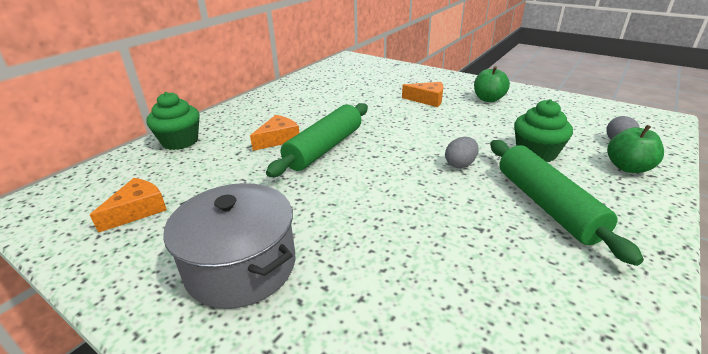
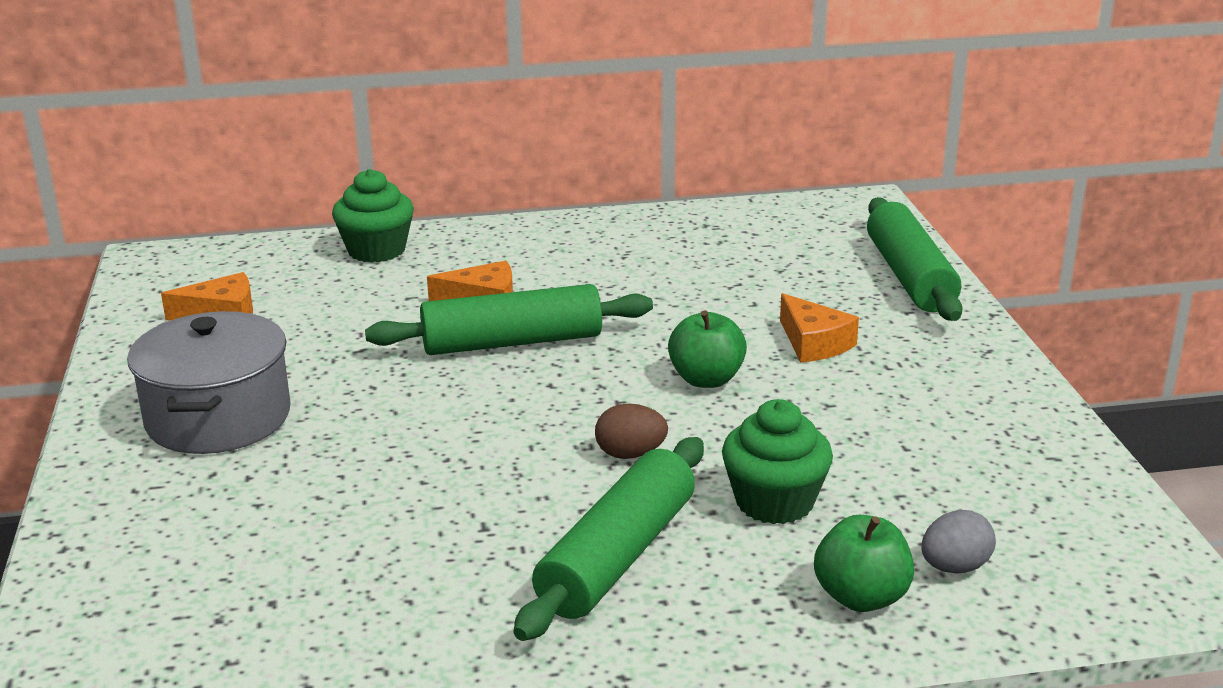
camera: 45 degrees right, 5 degrees down
(408, 71) = (910, 276): none -> green rolling pin
(460, 164) = (630, 454): grey egg -> brown egg
(488, 99) = (924, 392): green apple -> green apple (706, 379)

